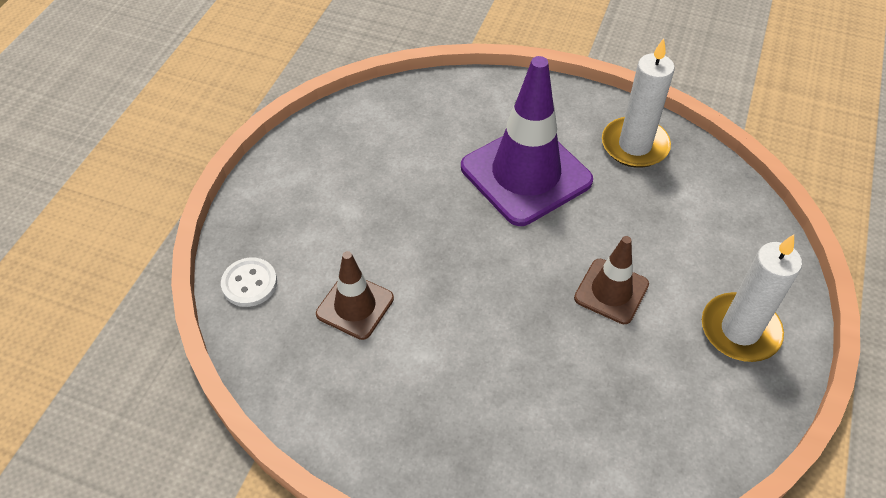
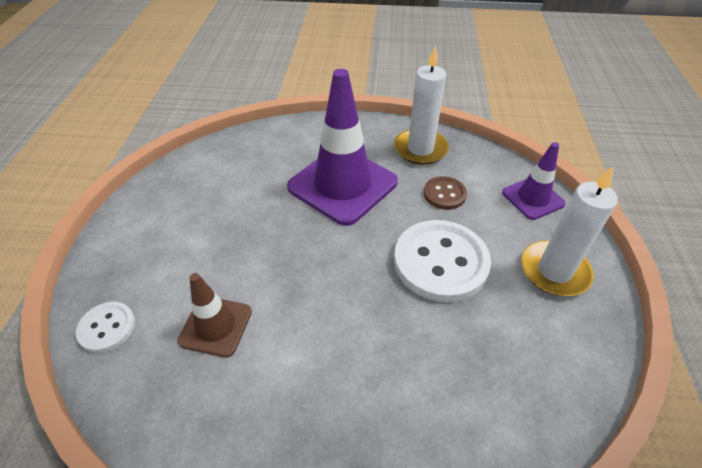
camera: 15 degrees left, 5 degrees down
(611, 291) = (440, 262): brown traffic cone -> white button
(644, 211) = (444, 194): none -> brown button
(752, 238) = (533, 198): none -> purple traffic cone

